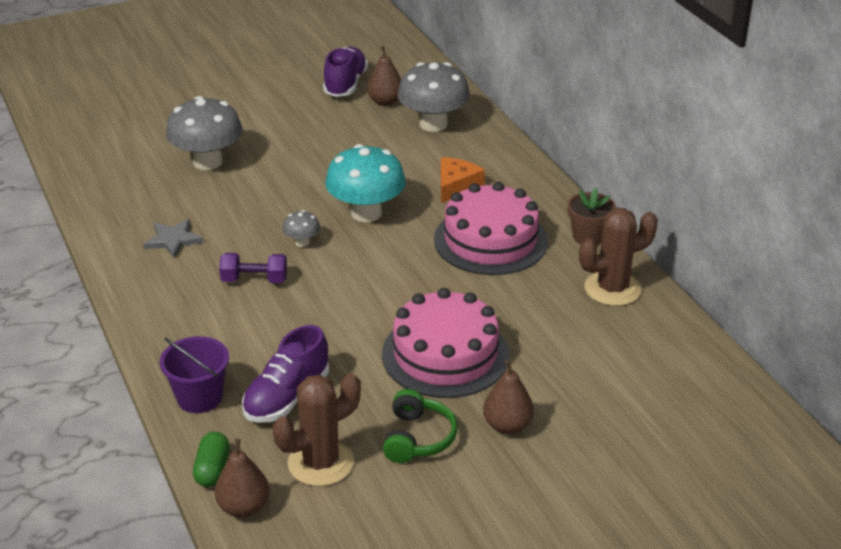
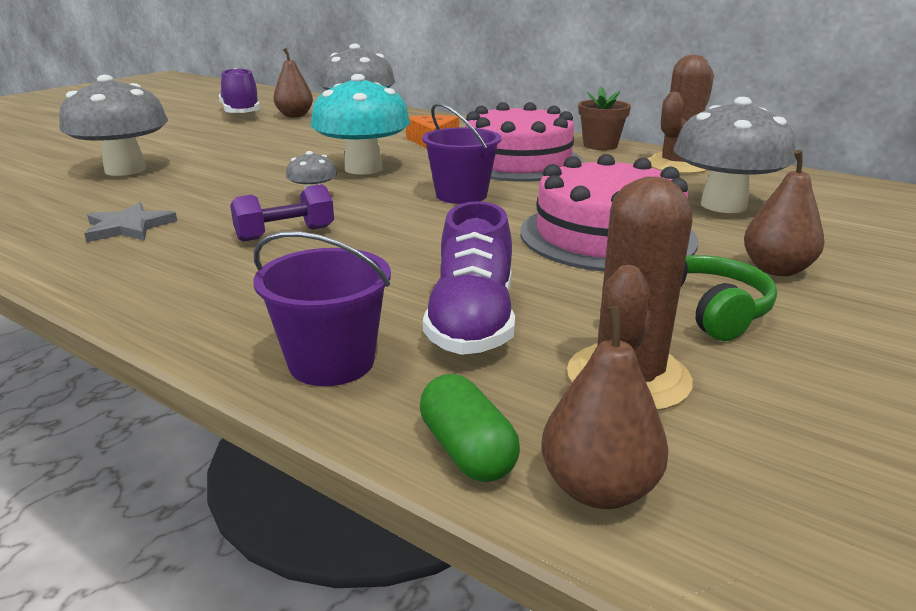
camera: 30 degrees left, 10 degrees down
(401, 273) = (461, 195): none -> purple bucket
(571, 352) = (723, 205): none -> grey mushroom

